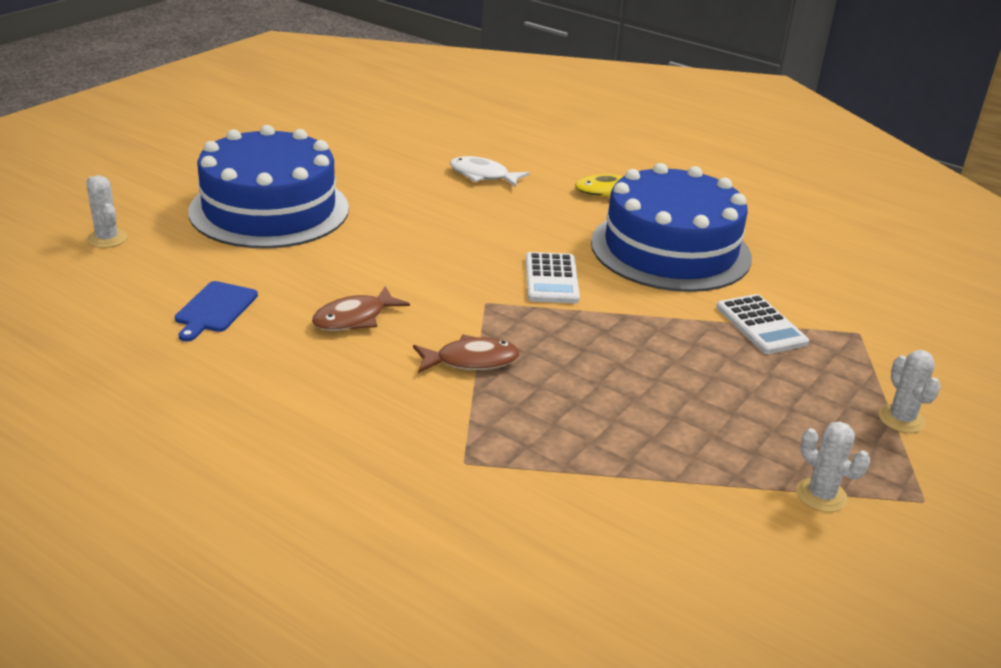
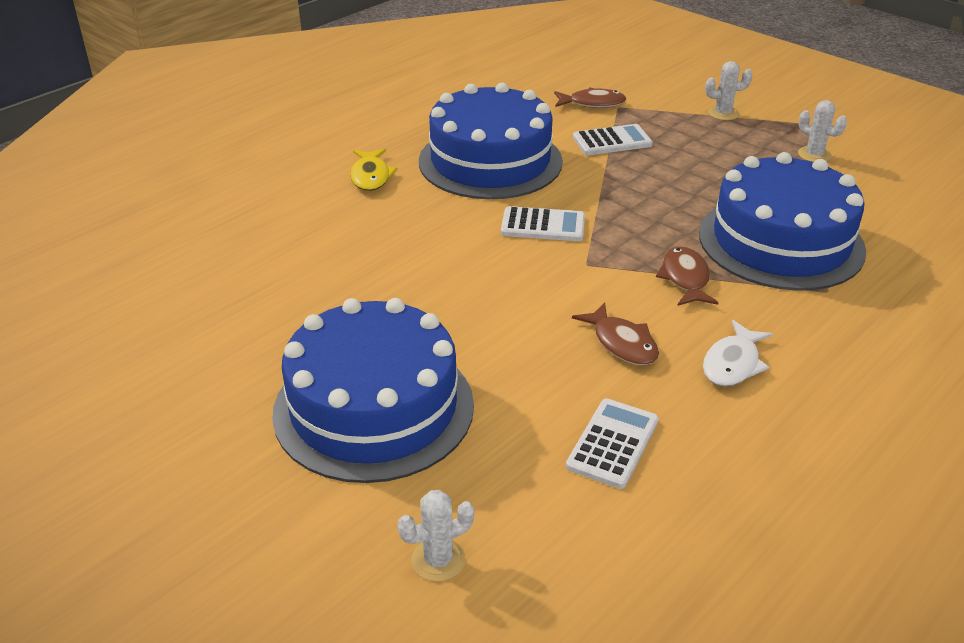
camera: 80 degrees left, 5 degrees up
(215, 309) = (613, 443): blue cutting board -> white calculator
(483, 175) = (316, 246): white fish -> white fish (733, 363)
(567, 437) = (781, 242): none -> blue cake
(821, 495) = (814, 155): white cactus -> white cactus turned 75 degrees clockwise
(855, 314) = (592, 103): none -> brown fish

